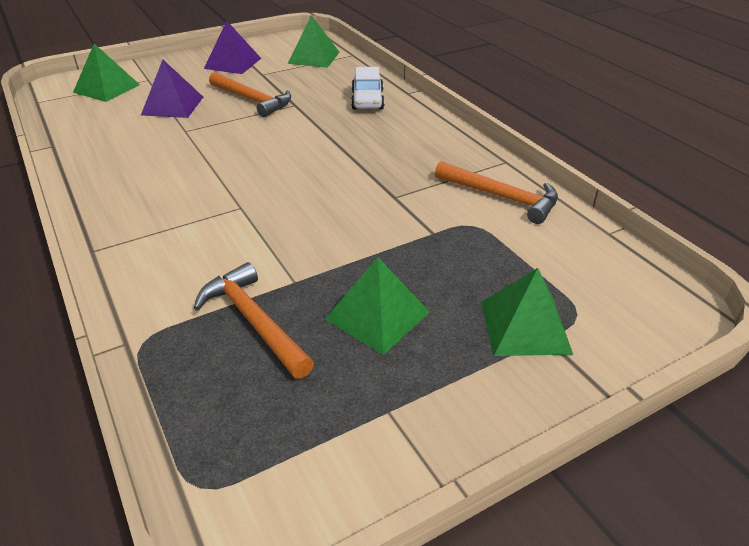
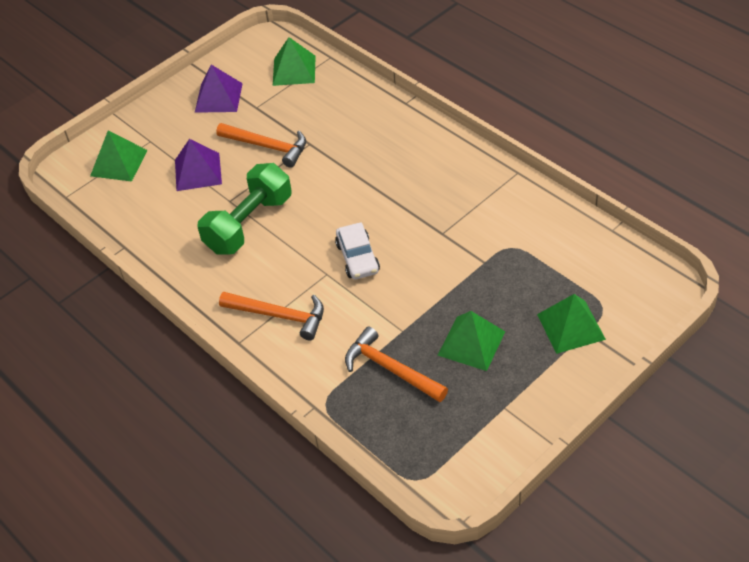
camera: 10 degrees left, 10 degrees up
(189, 151) = (249, 224): none -> green dumbbell
(367, 100) = (373, 122): white car -> white car (358, 258)
(502, 197) = (525, 213): orange hammer -> orange hammer (279, 316)

